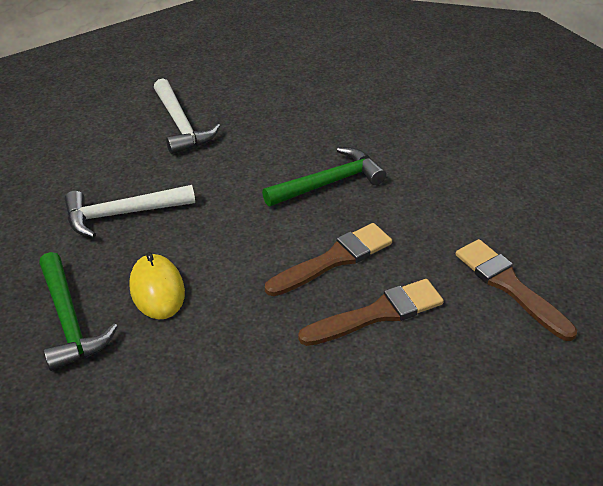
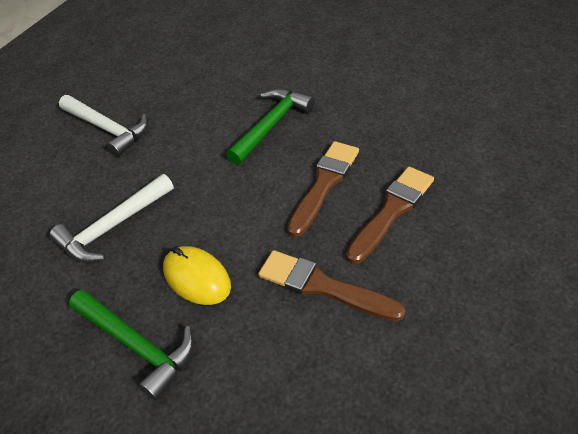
camera: 25 degrees left, 5 degrees up
(510, 286) = (468, 145): brown brush -> brown brush (323, 286)

